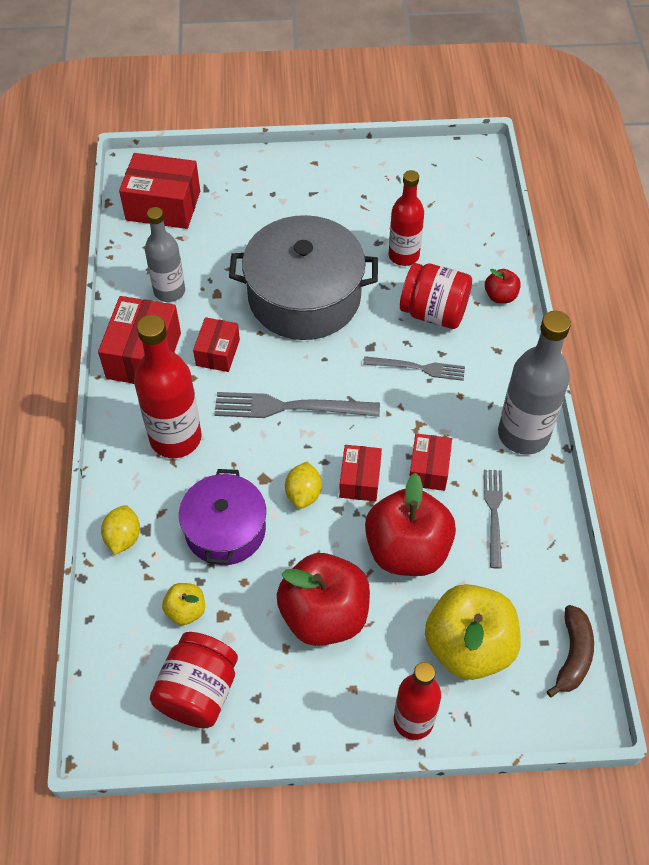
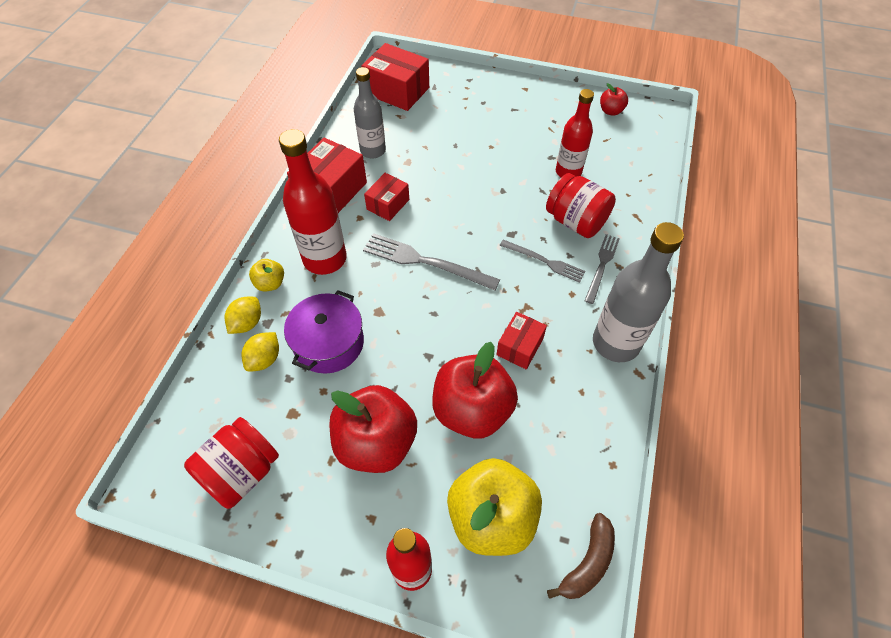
camera: 20 degrees right, 0 degrees up
(186, 610) = (265, 399): yellow apple -> yellow apple (270, 283)
(303, 494) = (405, 334): yellow lemon -> yellow lemon (264, 359)
(304, 297) = (474, 182): grey pot -> none
(360, 480) = (457, 337): red box -> none
(493, 514) = (562, 403): grey fork -> grey fork (602, 266)
(500, 296) = (638, 224): red apple -> red apple (611, 111)

